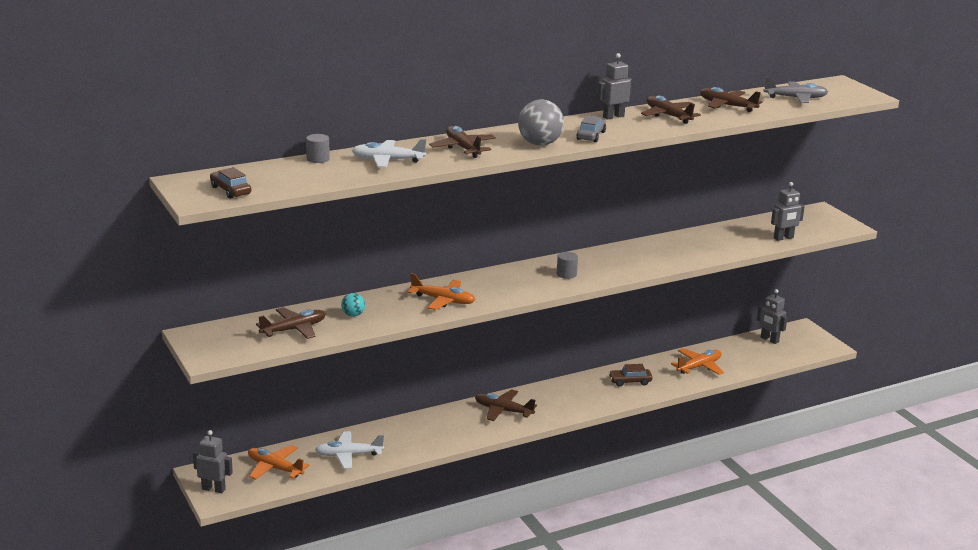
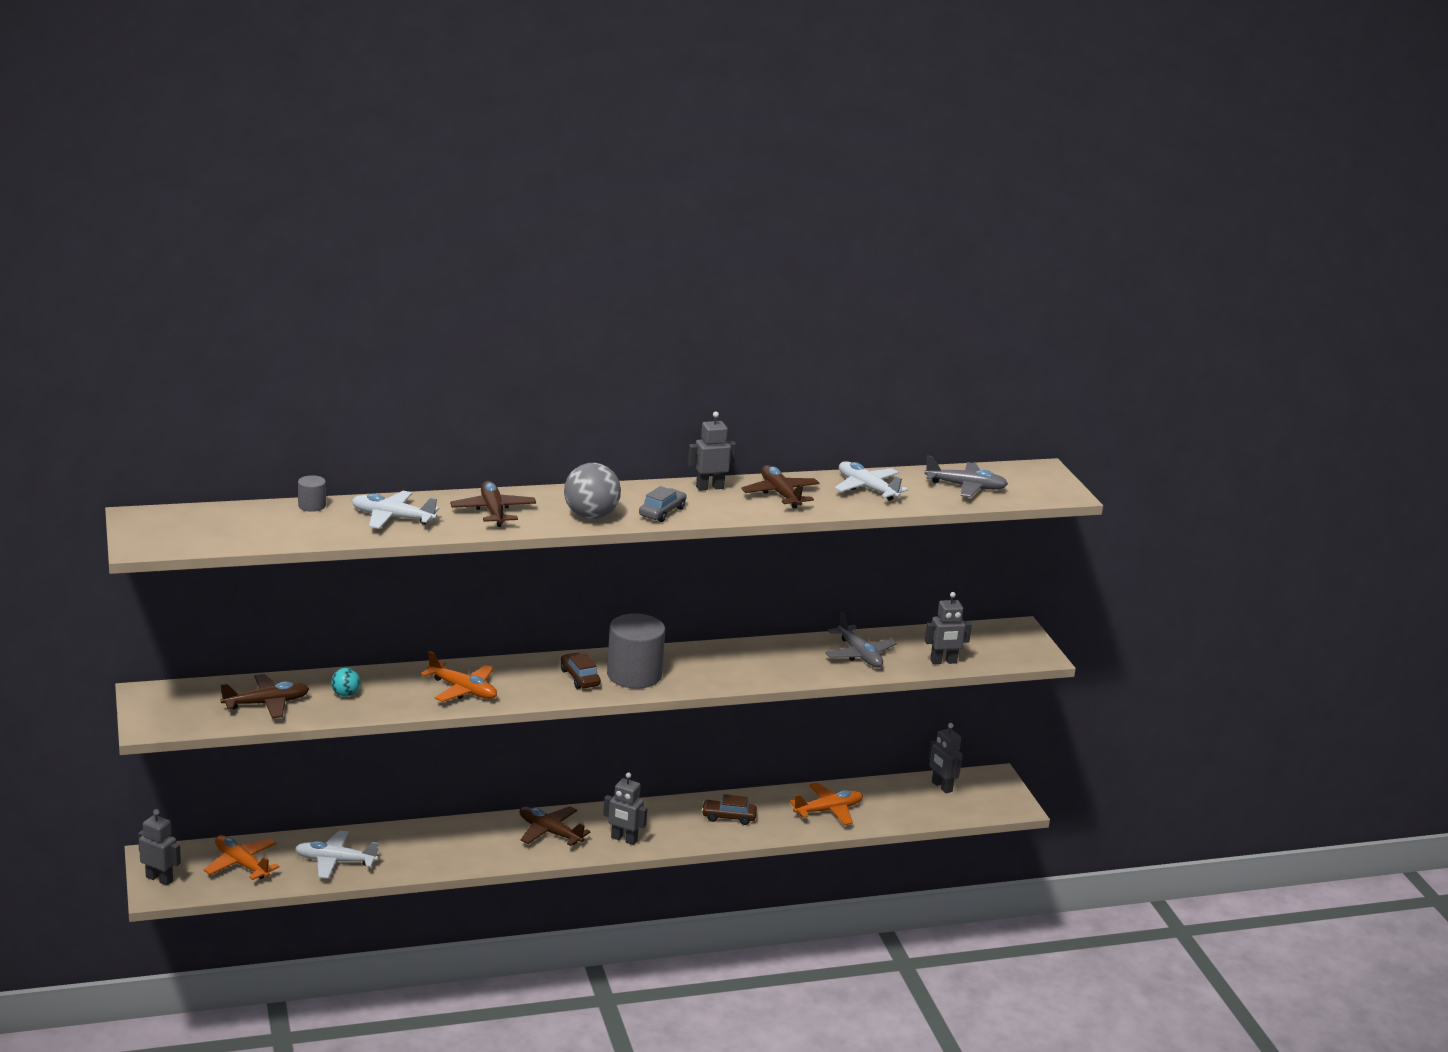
camera: 10 degrees right, 0 degrees up
(230, 190) = (186, 537): brown car -> brown car (580, 678)
(561, 408) = (624, 839): none -> grey robot
(566, 274) = (634, 675): grey cylinder -> grey cylinder, size x2.16
(721, 240) = (859, 654): none -> grey plane
(727, 106) = (867, 488): brown plane -> white plane

